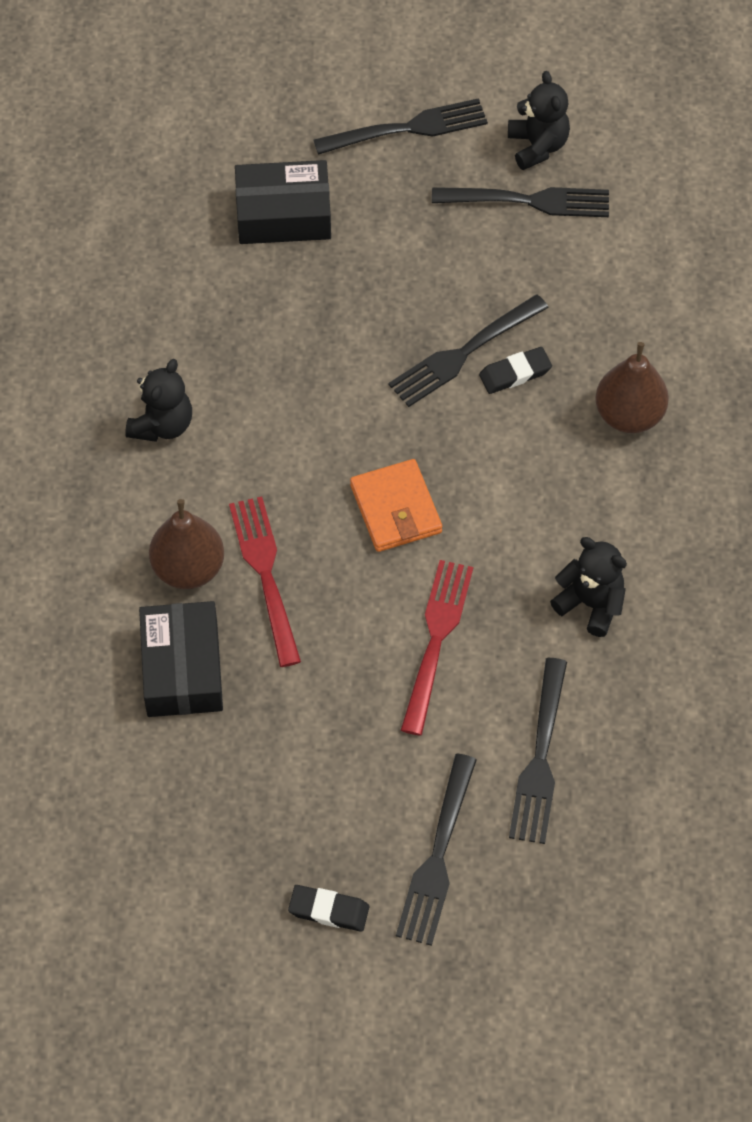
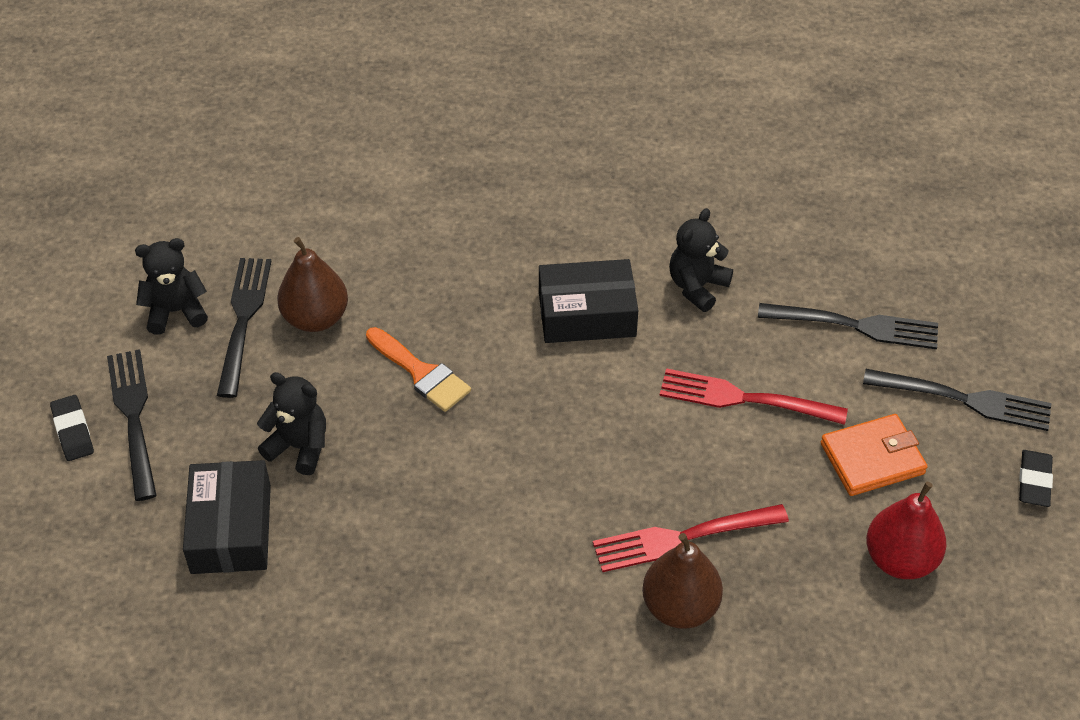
camera: 90 degrees left, 10 degrees down
(162, 424) = (501, 638): black teddy bear -> black teddy bear (299, 447)
(182, 669) = (798, 609): black box -> black box (587, 314)
(235, 766) = (900, 560): none -> red pear
(396, 509) = (602, 429): orange wallet -> orange wallet (872, 458)
(464, 352) = (421, 373): black fork -> orange brush
(515, 373) = (448, 335): black eraser -> black eraser (73, 431)
(629, 415) = (497, 254): brown pear -> brown pear (315, 318)

